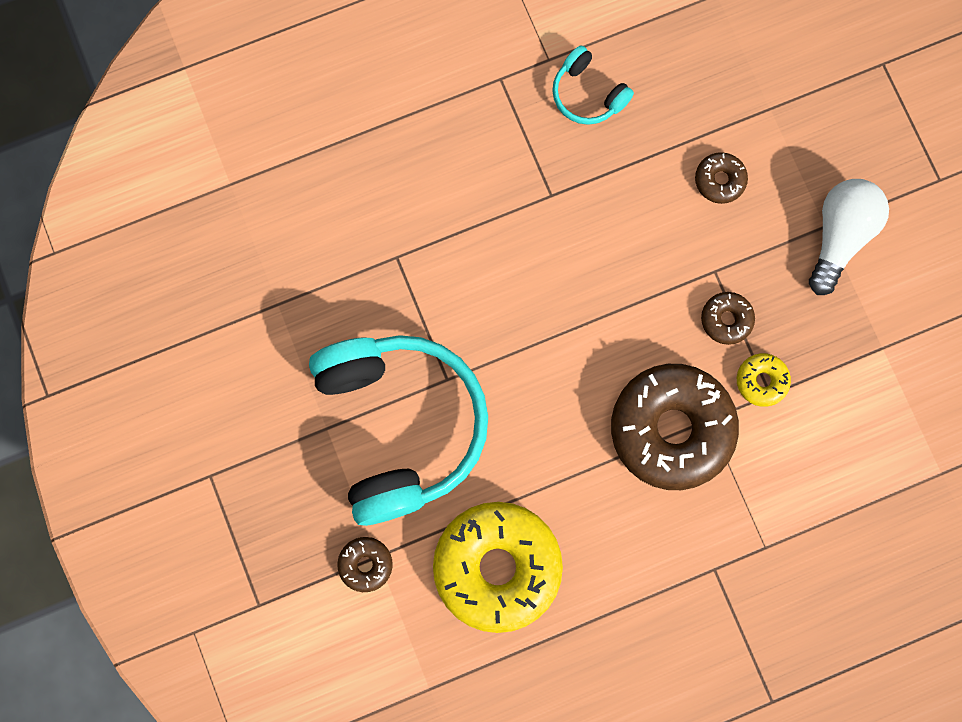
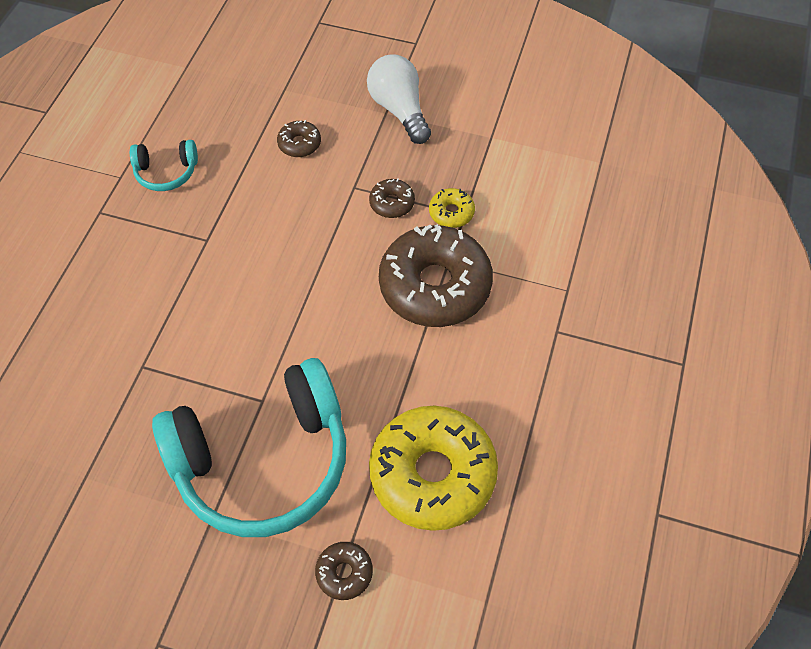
camera: 50 degrees left, 20 degrees down
(399, 426) = (263, 460): turquoise headphones -> turquoise headphones turned 135 degrees clockwise

